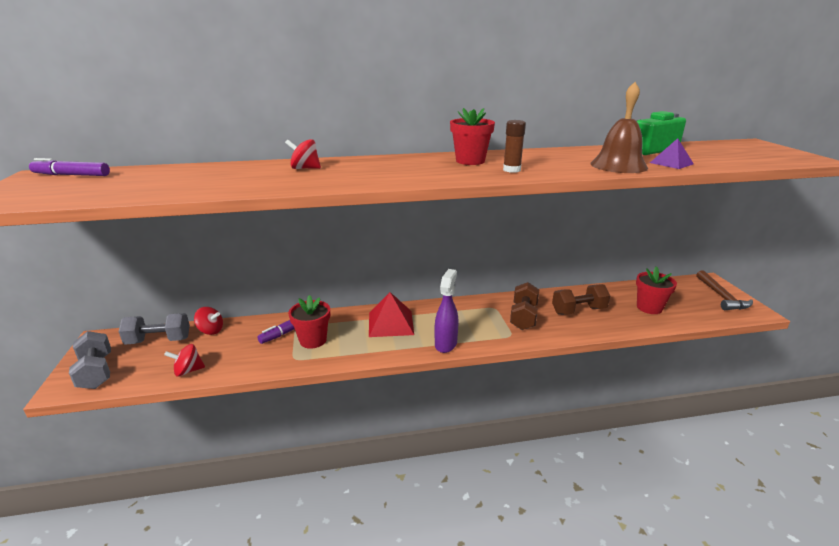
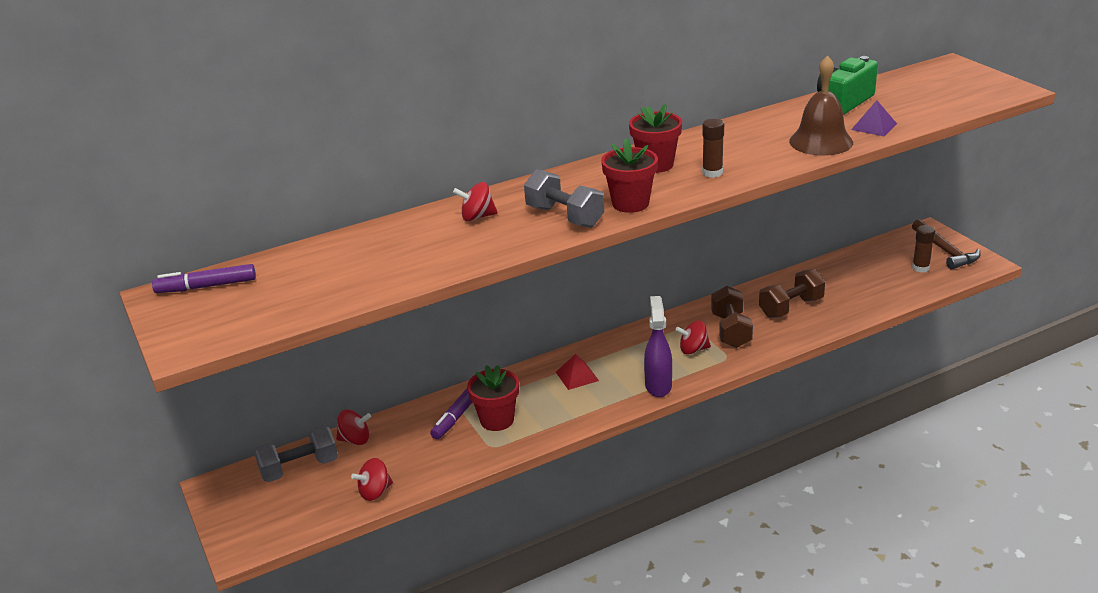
camera: 15 degrees left, 5 degrees up
(96, 372) = (260, 523): grey dumbbell -> grey dumbbell (564, 217)
(391, 323) = (577, 376): red pyramid -> red pyramid, size x0.59
(487, 324) = (693, 349): none -> red spinning top
(649, 308) = (869, 285): red flower pot -> red flower pot (630, 203)
(697, 304) = (920, 268): none -> brown glue stick

